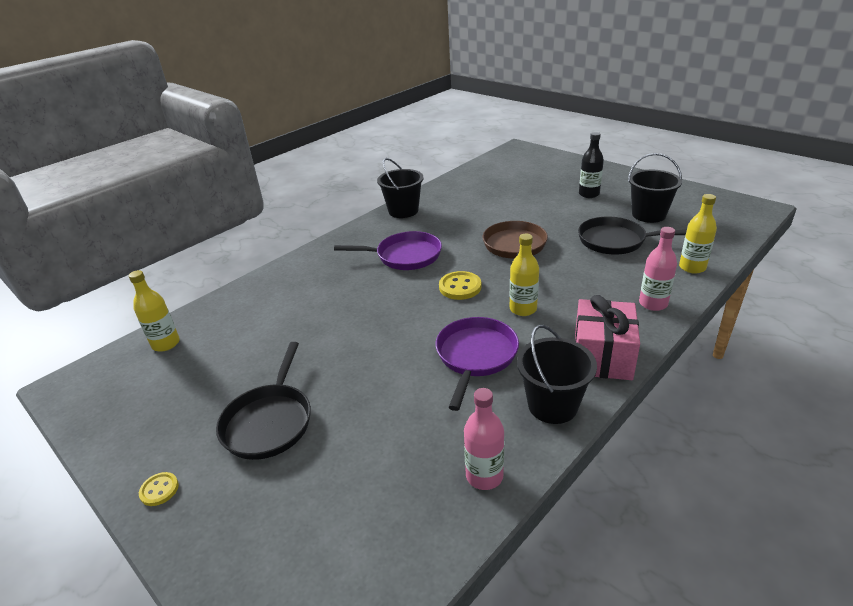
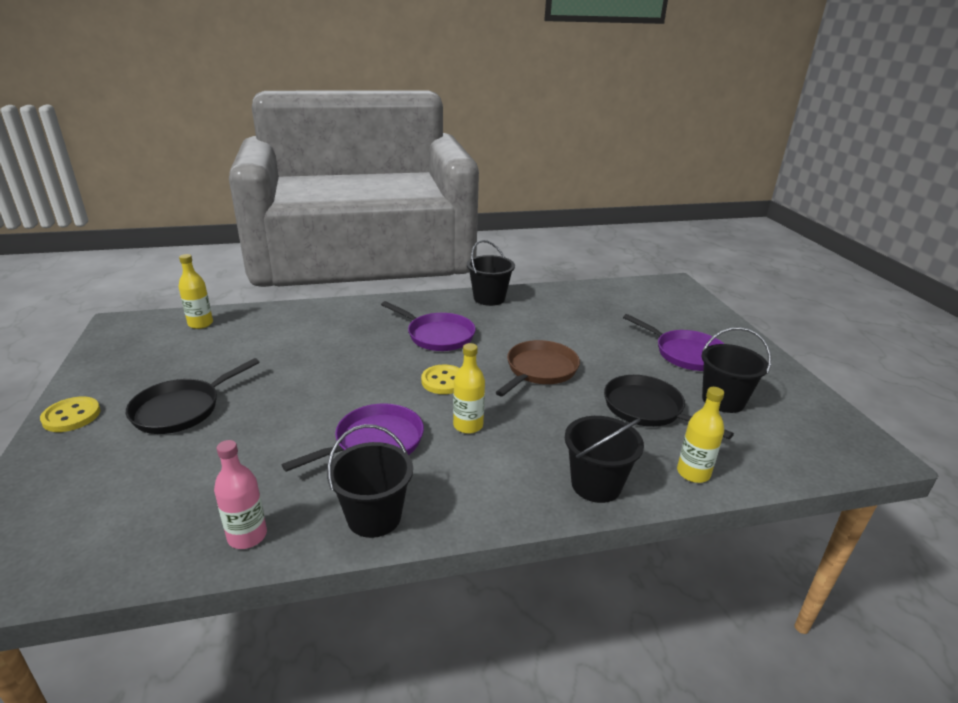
camera: 30 degrees right, 5 degrees down
(159, 490) = (71, 416): yellow button -> yellow button, size x1.67
(589, 194) = (686, 353): black bottle -> purple pan
(602, 356) = (476, 503): pink gift -> none
(653, 304) = (596, 485): pink bottle -> black bucket

